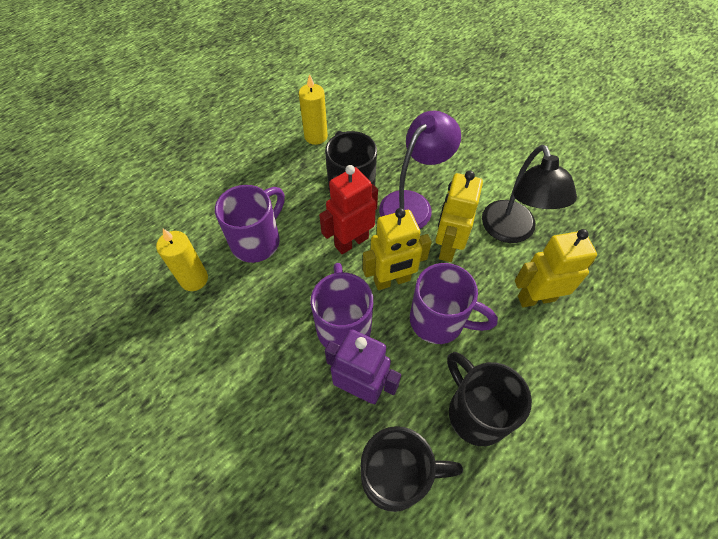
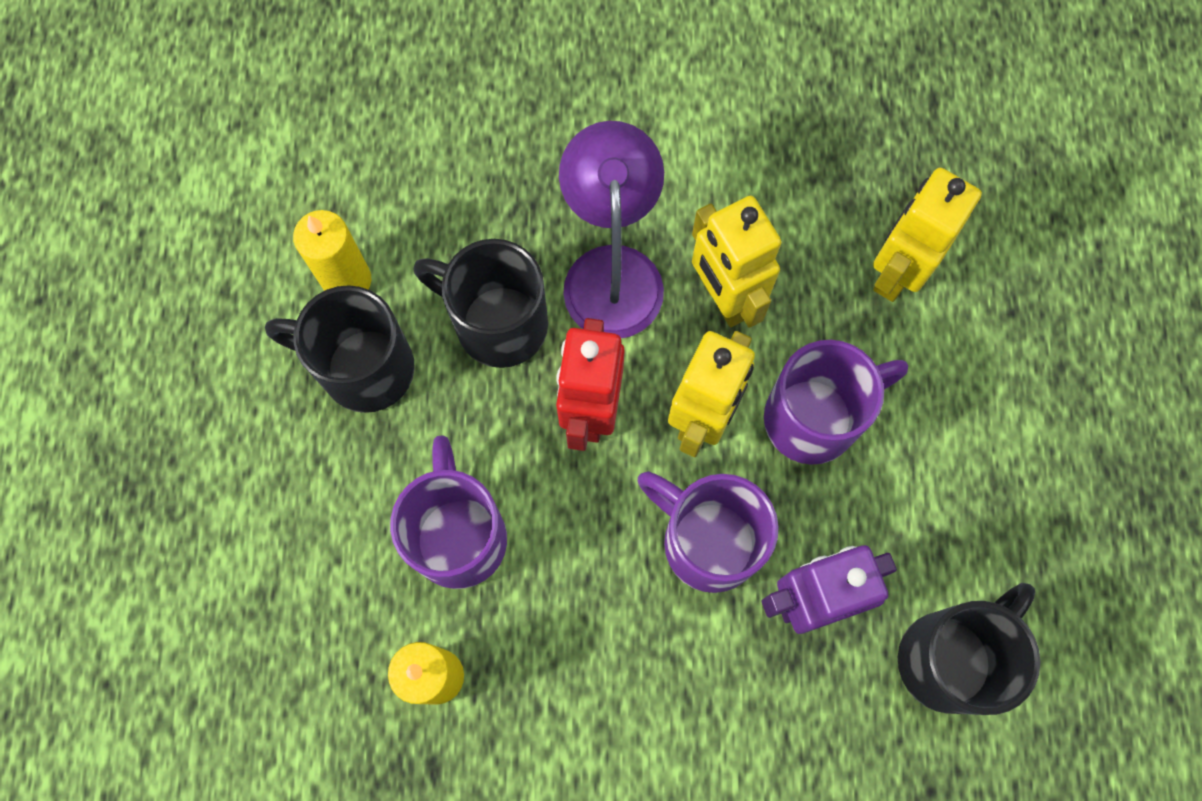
camera: 45 degrees left, 15 degrees up
(475, 412) = (962, 495): black mug -> black mug (364, 368)
(511, 231) = (782, 195): black lamp -> none

